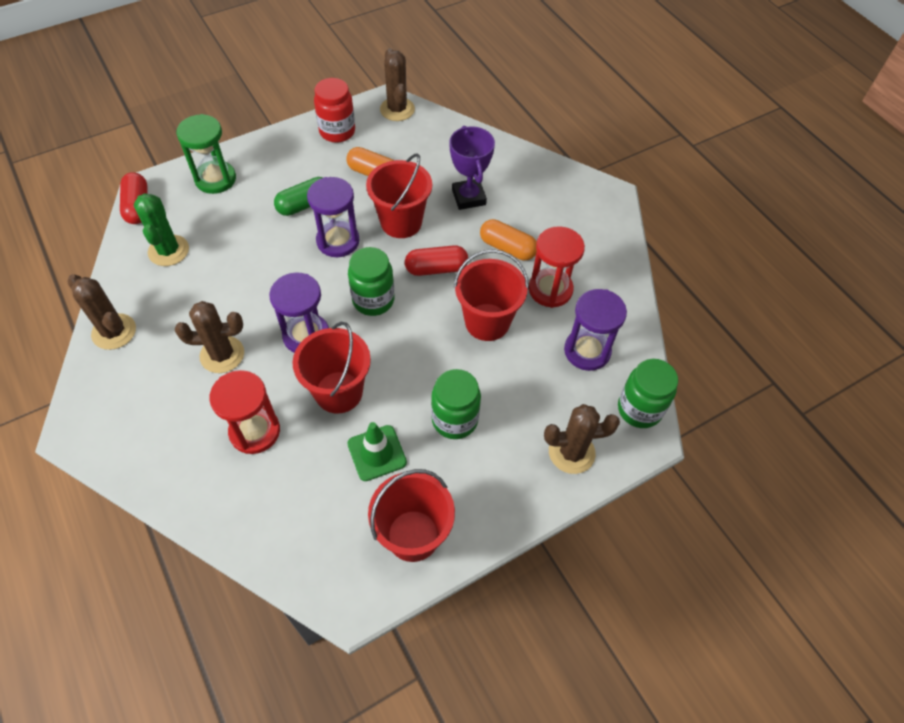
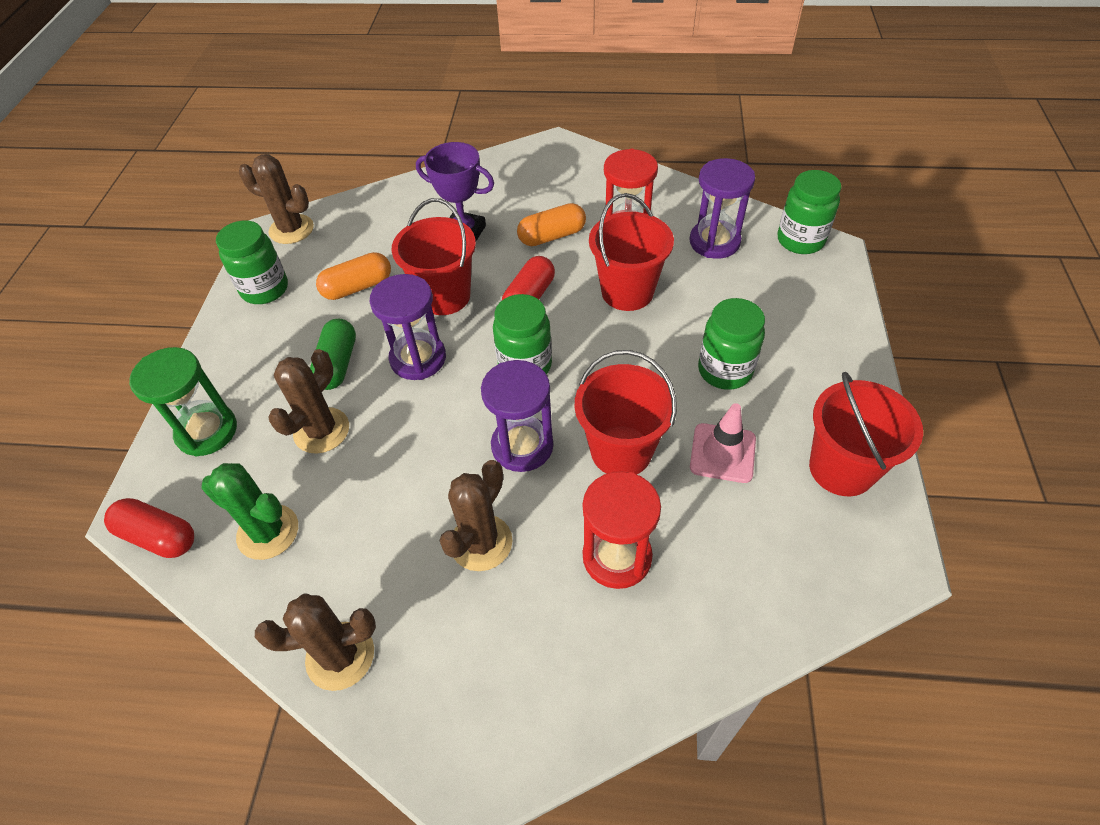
camera: 50 degrees left, 5 degrees down
(337, 131) = (265, 289): red jar -> green jar
(377, 453) = (722, 453): green traffic cone -> pink traffic cone
(571, 452) = (817, 305): brown cactus -> brown cactus (321, 430)

